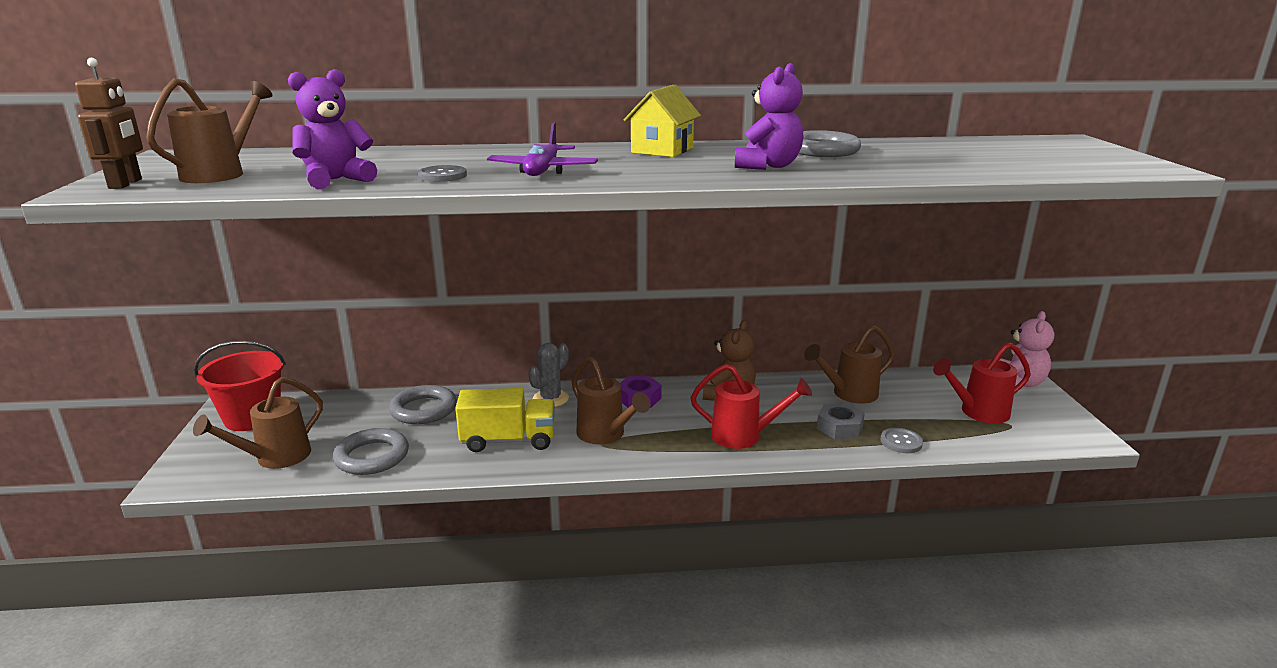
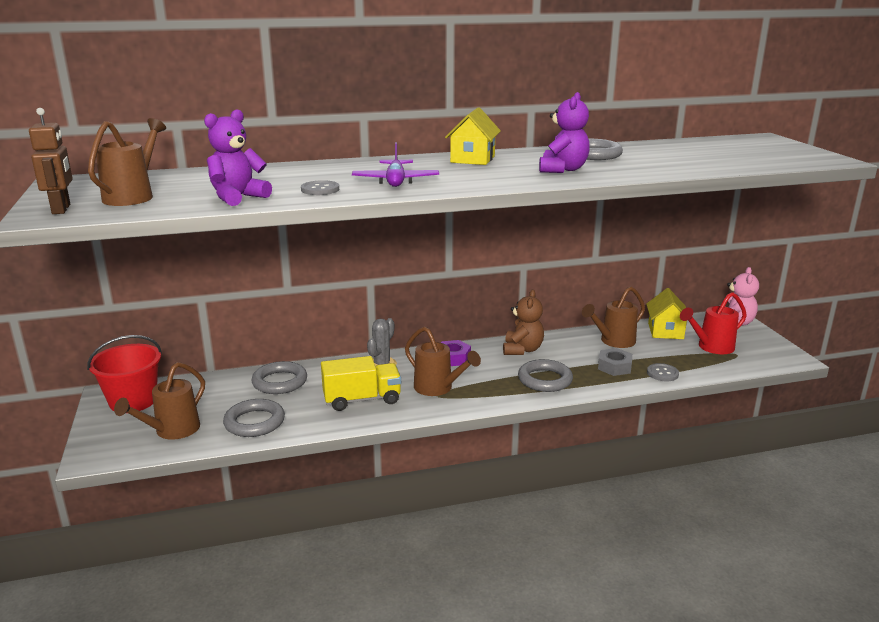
camera: 10 degrees left, 0 degrees up
(743, 436) = (545, 380): red watering can -> grey ring
(922, 386) = (665, 331): none -> yellow house

